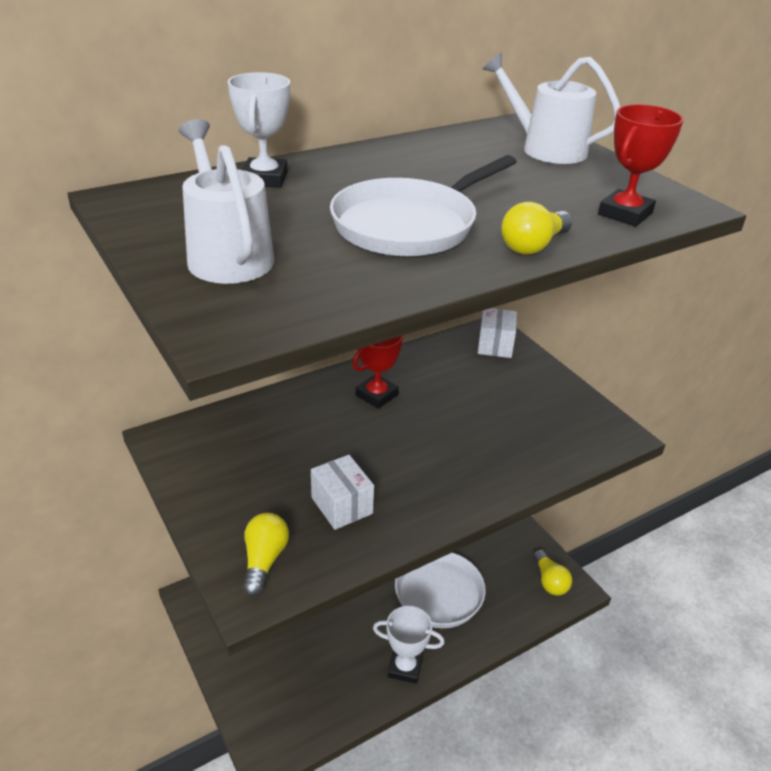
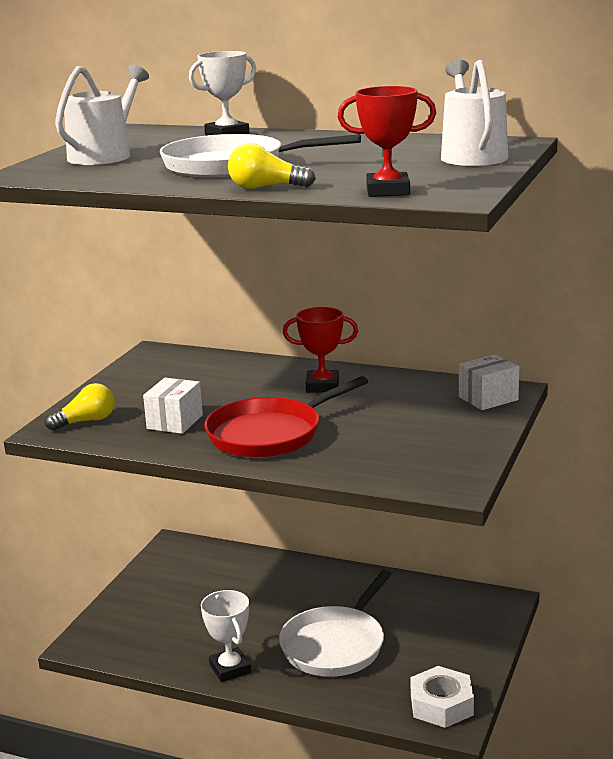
camera: 55 degrees right, 15 degrees down
(434, 467) = (270, 434): none -> red pan
(549, 581) = (441, 705): yellow light bulb -> white nut

